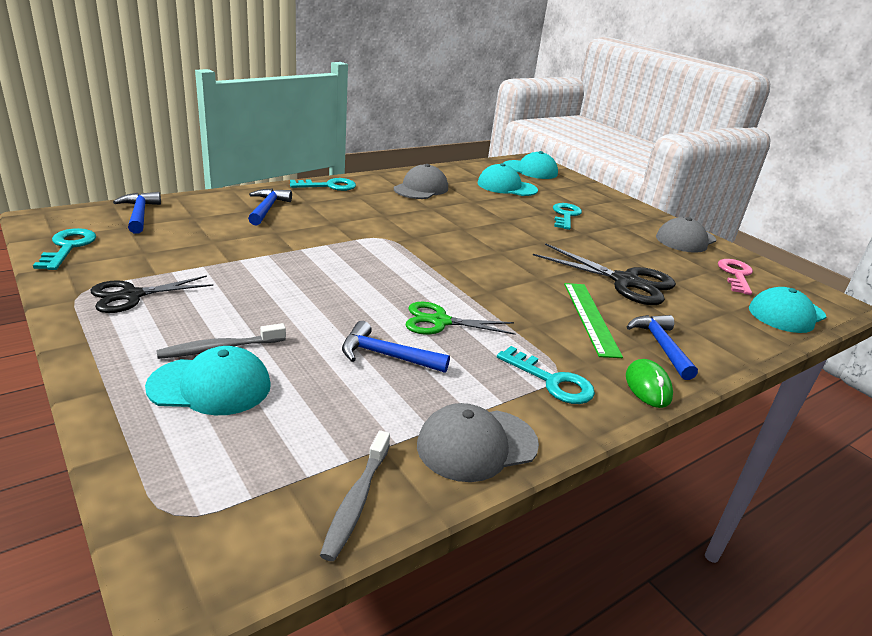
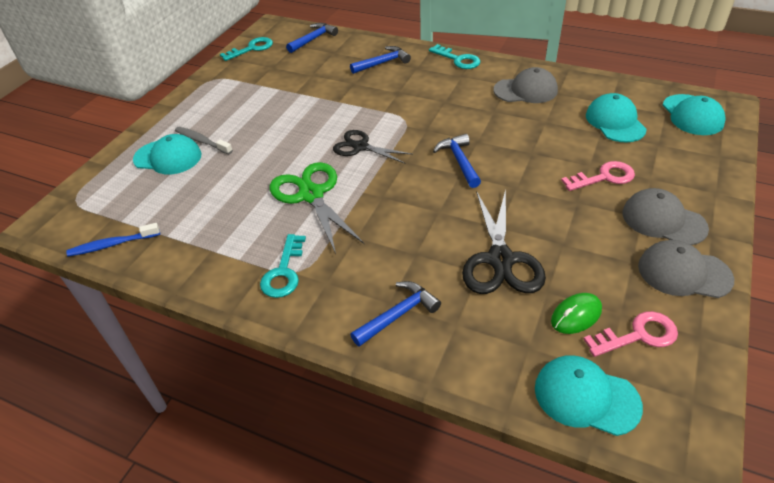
camera: 65 degrees right, 15 degrees up
(132, 296) = (225, 91): black scissors -> black scissors (360, 147)
(210, 386) = (168, 157): turquoise cap -> turquoise cap turned 45 degrees counterclockwise
(356, 501) = (112, 244): grey toothbrush -> blue toothbrush
(386, 356) = (248, 194): blue hammer -> blue hammer (459, 161)
(440, 322) = (311, 195): green scissors -> green scissors, size x1.54
(477, 445) = (186, 266): grey cap -> grey cap (663, 220)
(565, 215) = (604, 177): turquoise key -> pink key
(590, 318) = (401, 260): green ruler -> none
(648, 387) = (323, 323): green mouse -> green mouse (576, 315)

